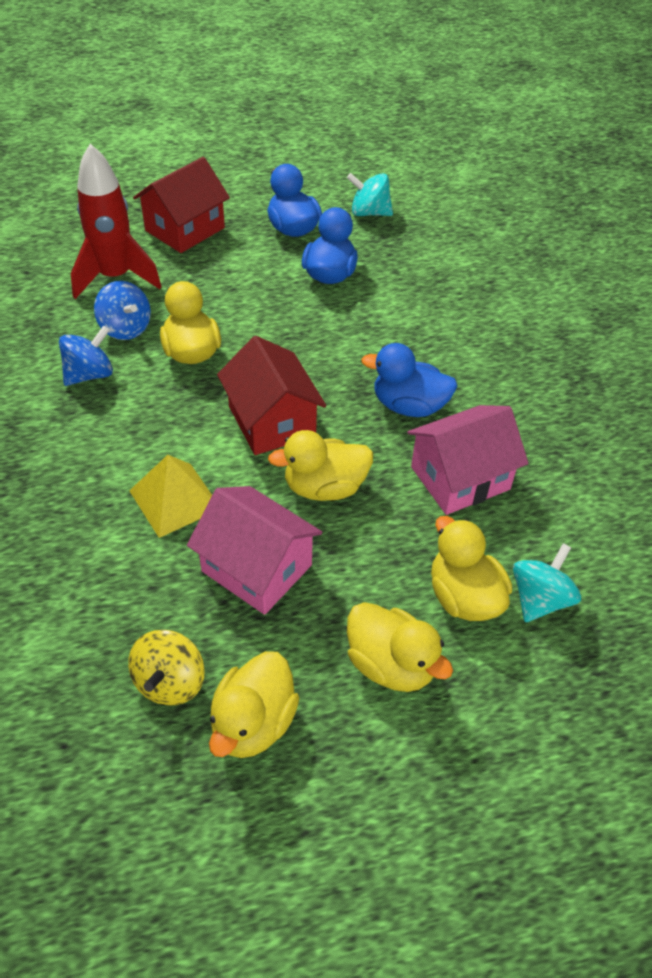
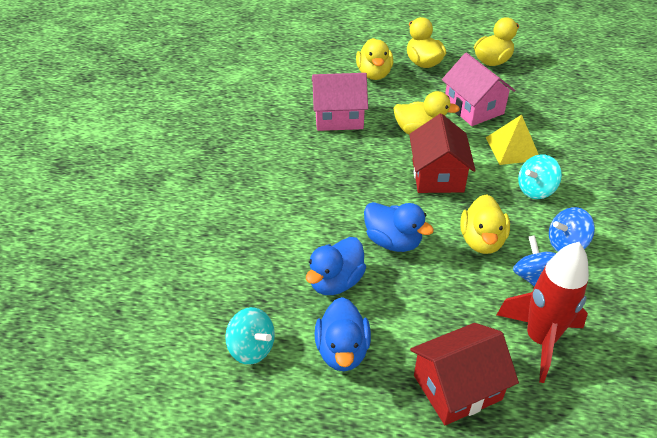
camera: 155 degrees left, 5 degrees down
(170, 682) = (527, 80): yellow spinning top -> none
(409, 406) = (341, 160): blue duck -> blue duck (393, 241)
(539, 599) = (338, 65): turquoise spinning top -> turquoise spinning top (535, 190)

